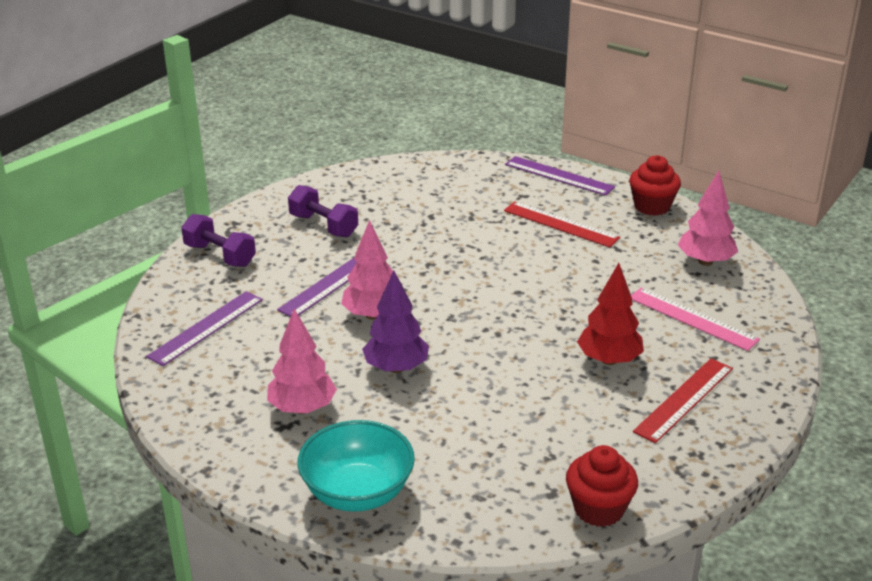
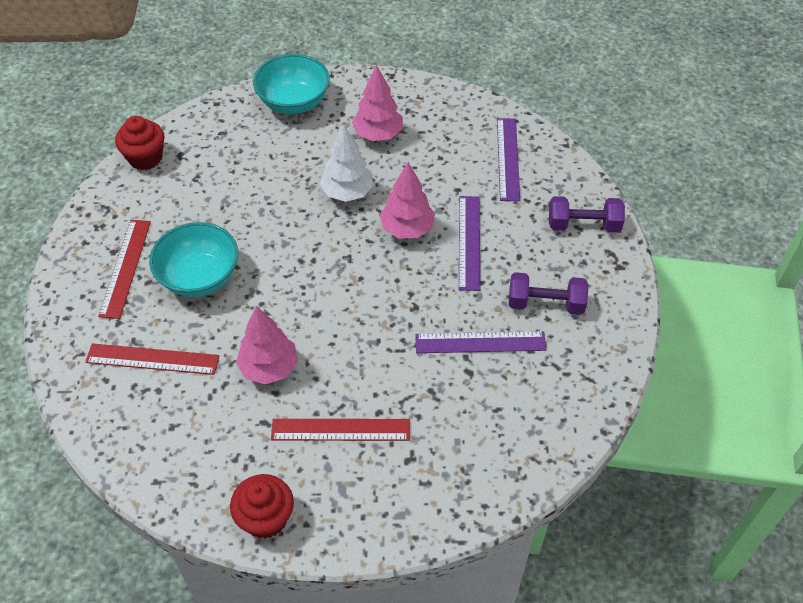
camera: 145 degrees right, 20 degrees up
(396, 368) = (347, 192): purple tree -> white tree
(559, 176) = (398, 520): purple ruler -> purple ruler (480, 342)
(609, 360) = (199, 277): red tree -> turquoise bowl
(692, 318) = (152, 359): pink ruler -> red ruler
(705, 261) = (170, 449): pink tree -> pink tree (269, 368)

